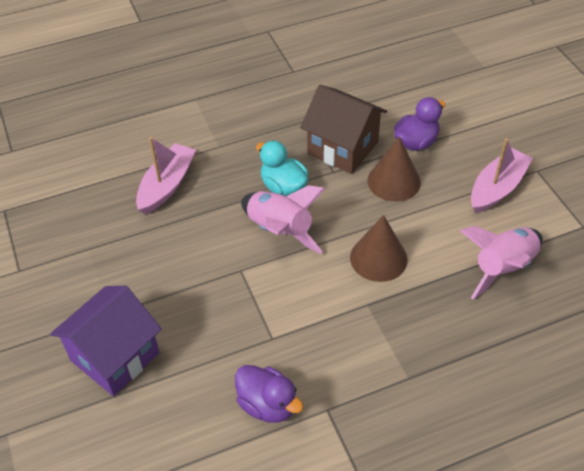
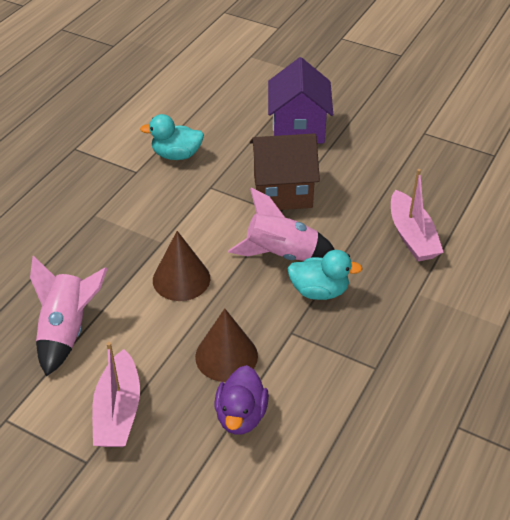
camera: 140 degrees right, 5 degrees down
(268, 405) = (176, 155): purple duck -> turquoise duck
(342, 148) = (307, 361): brown house -> brown house (282, 191)

